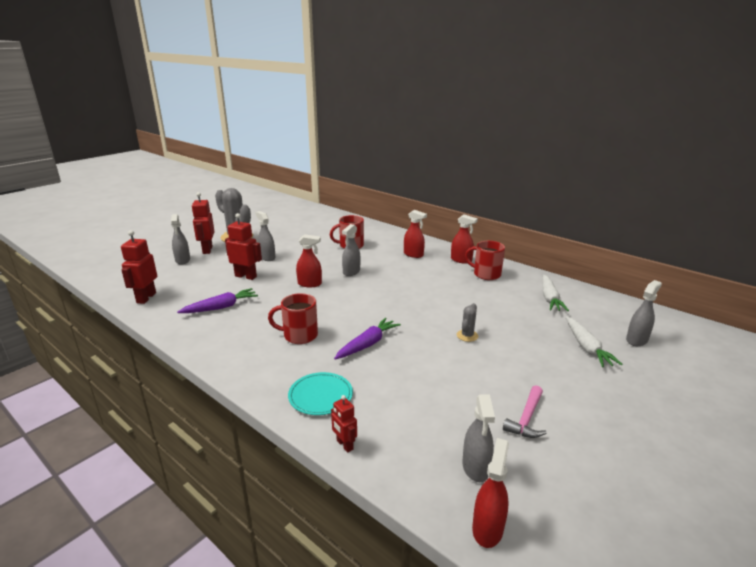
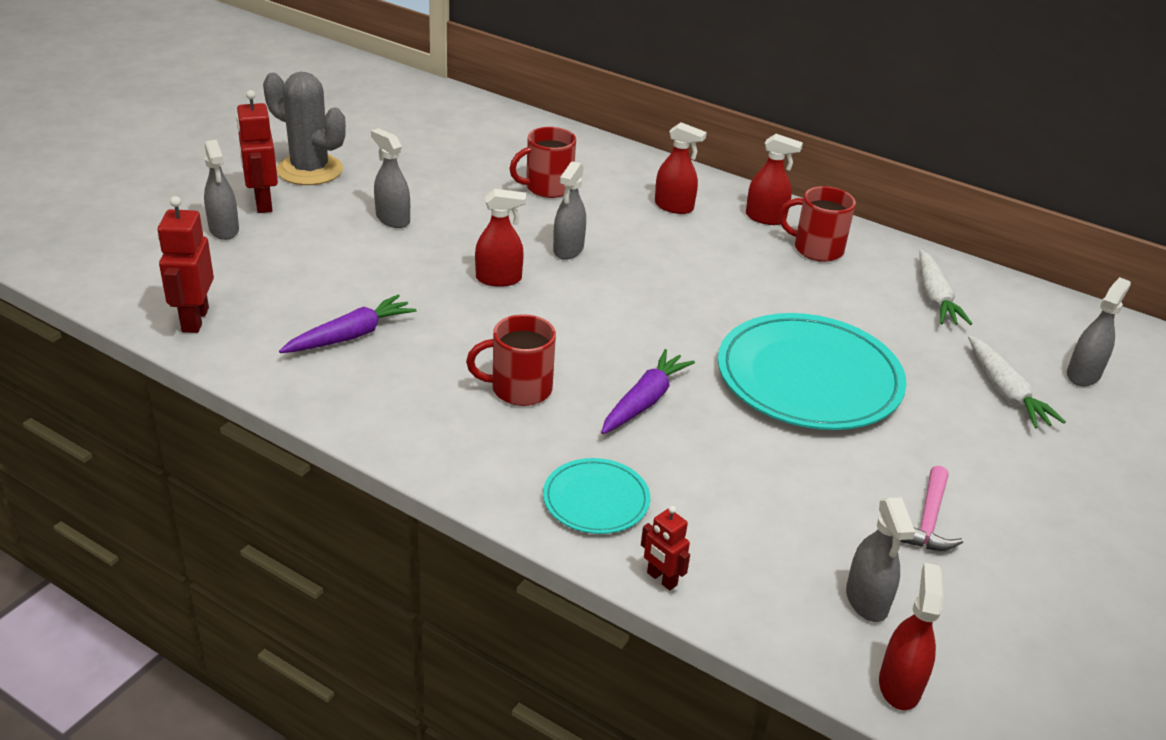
camera: 10 degrees left, 10 degrees up
(246, 276) = (369, 265): red robot -> none
(467, 336) = (809, 378): grey cactus -> turquoise plate

